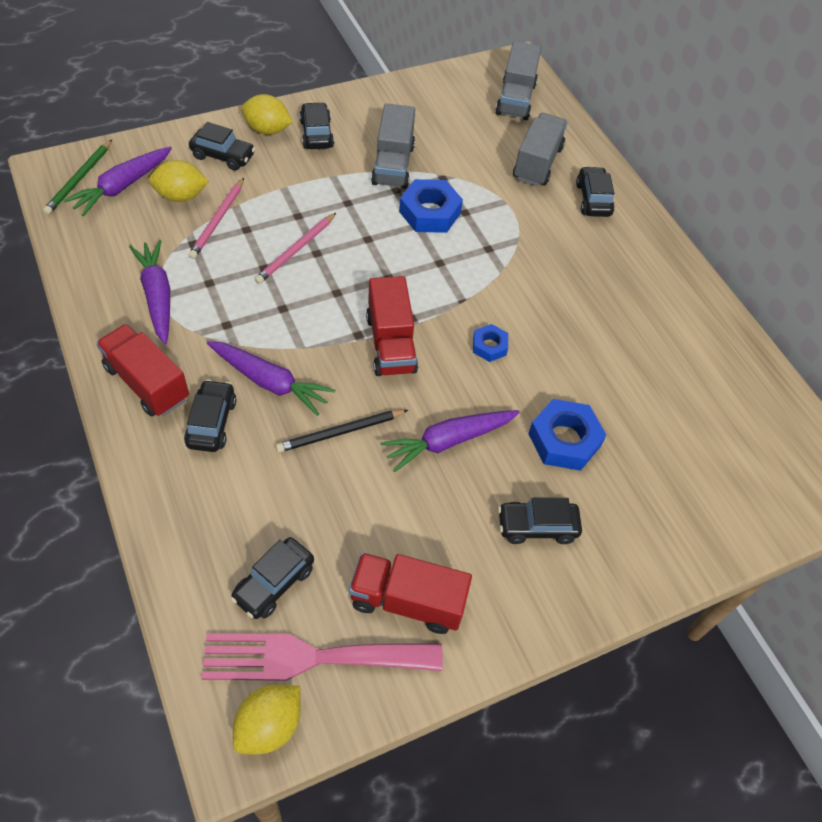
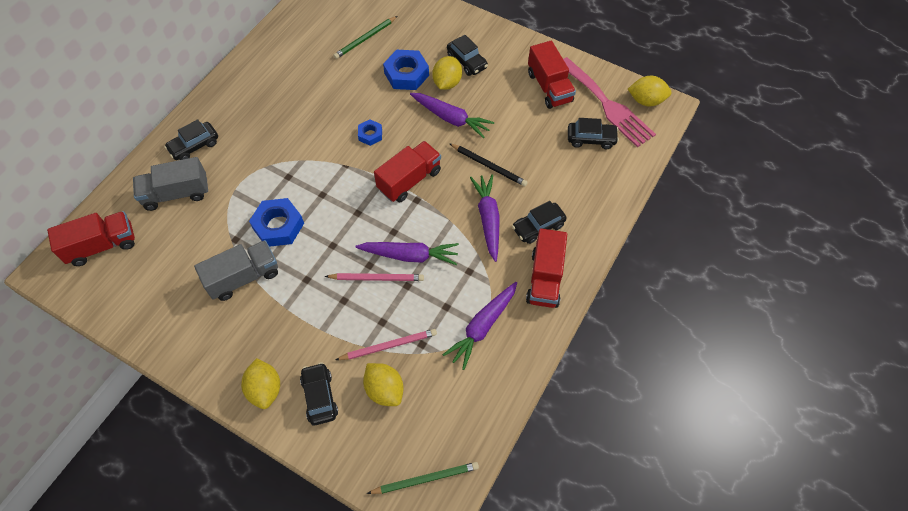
camera: 120 degrees left, 5 degrees up
(122, 187) = (408, 439): purple carrot -> purple carrot (410, 255)
(316, 134) = (244, 351): black car -> none
(514, 476) = (447, 83): none -> yellow lemon
(515, 99) = (102, 245): grey truck -> red truck
(665, 432) = (365, 39): none -> green pencil

